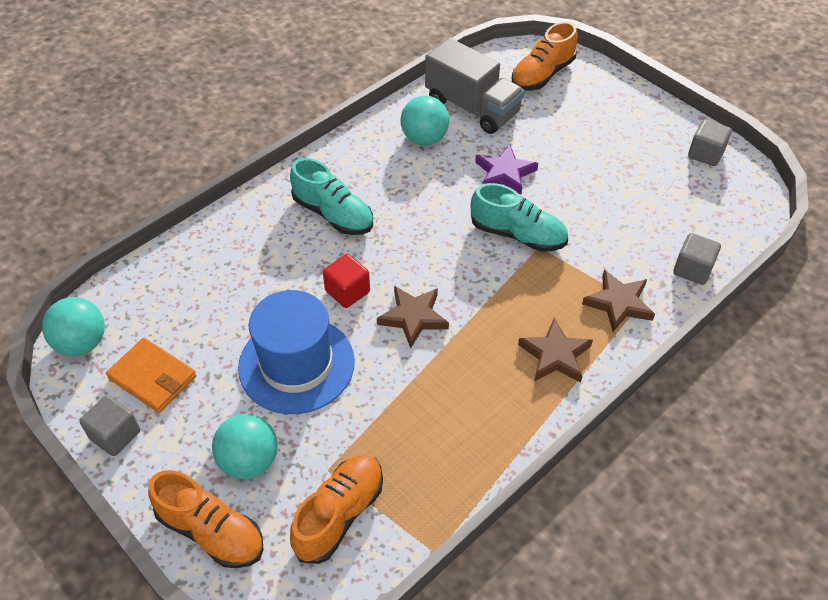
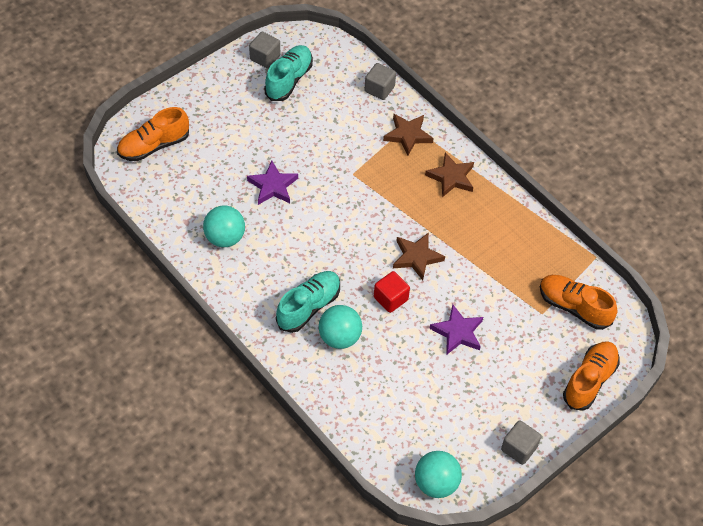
camera: 90 degrees left, 5 degrees up
(152, 377) = (469, 428): orange wallet -> none
(249, 461) = (537, 360): turquoise ball -> turquoise ball (339, 337)
(296, 364) = (457, 332): blue hat -> purple star
(472, 107) = (190, 200): grey truck -> none
(518, 234) = (340, 185): turquoise shoe -> turquoise shoe (289, 80)
(542, 75) = (154, 146): orange shoe -> orange shoe turned 105 degrees clockwise

